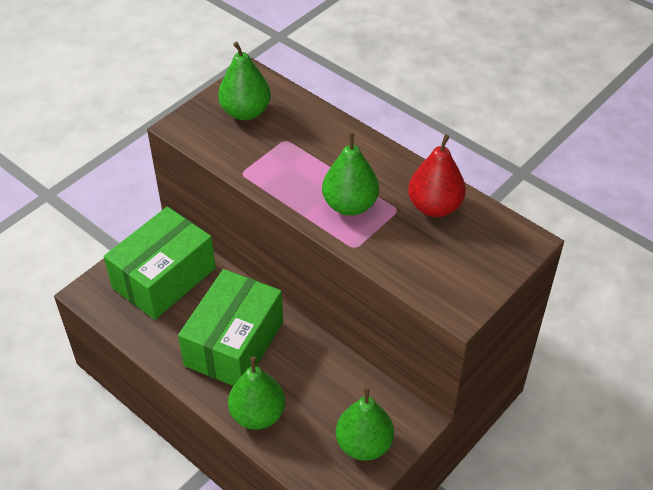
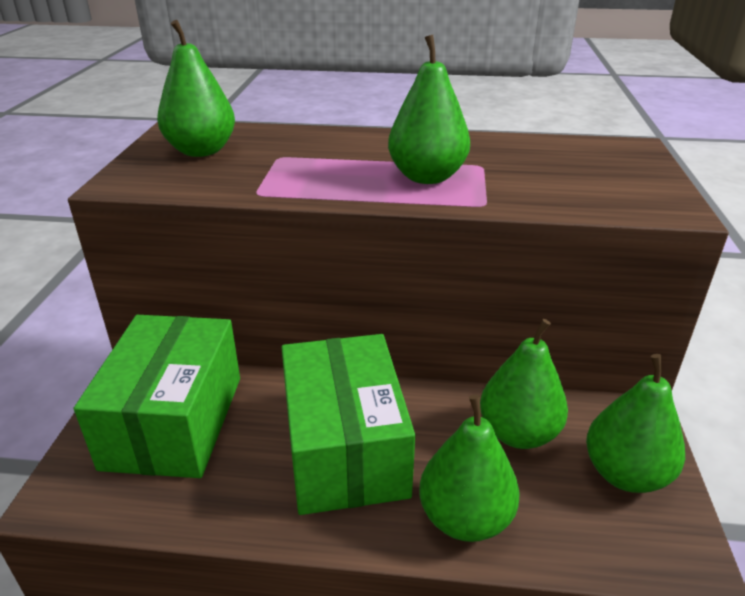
camera: 35 degrees left, 15 degrees down
(332, 389) = (518, 433): none -> green pear
(434, 207) = (514, 152): red pear -> none

